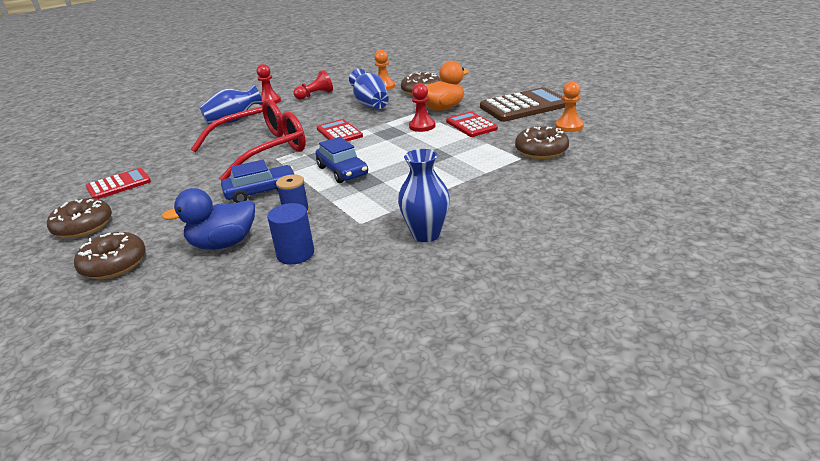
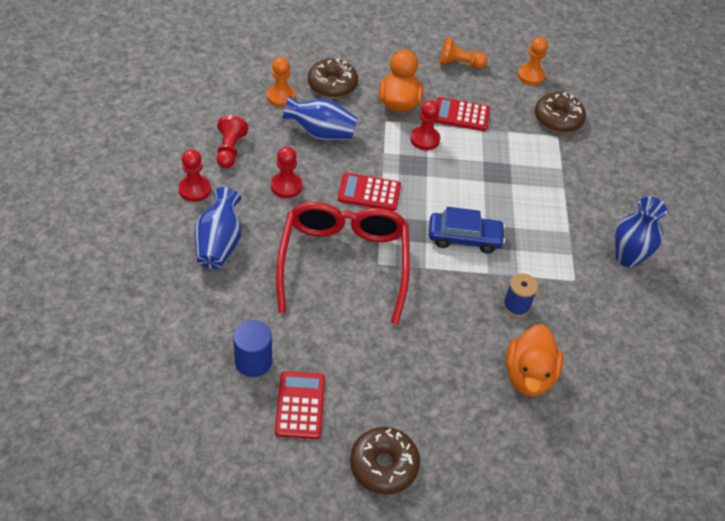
camera: 60 degrees left, 20 degrees up
(114, 264) = (495, 463): brown donut -> none
(223, 244) = (528, 375): blue duck -> orange duck
(261, 192) = (448, 308): blue car -> none
(295, 254) = (589, 340): blue cylinder -> blue cylinder (253, 361)
(307, 115) = (286, 186): none -> red pawn
(524, 106) = (459, 64): brown calculator -> orange pawn

